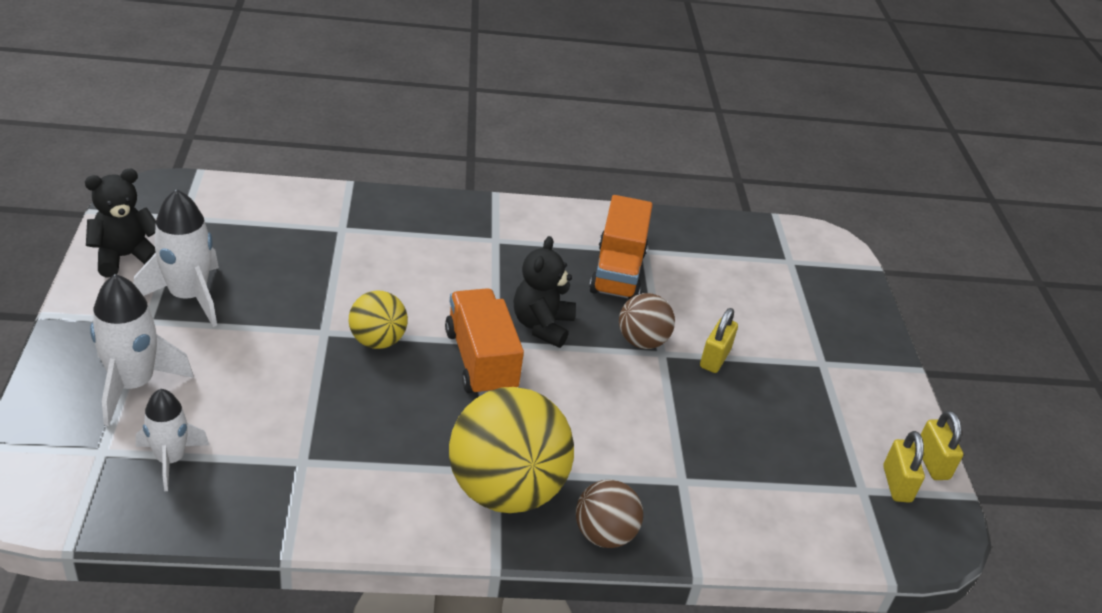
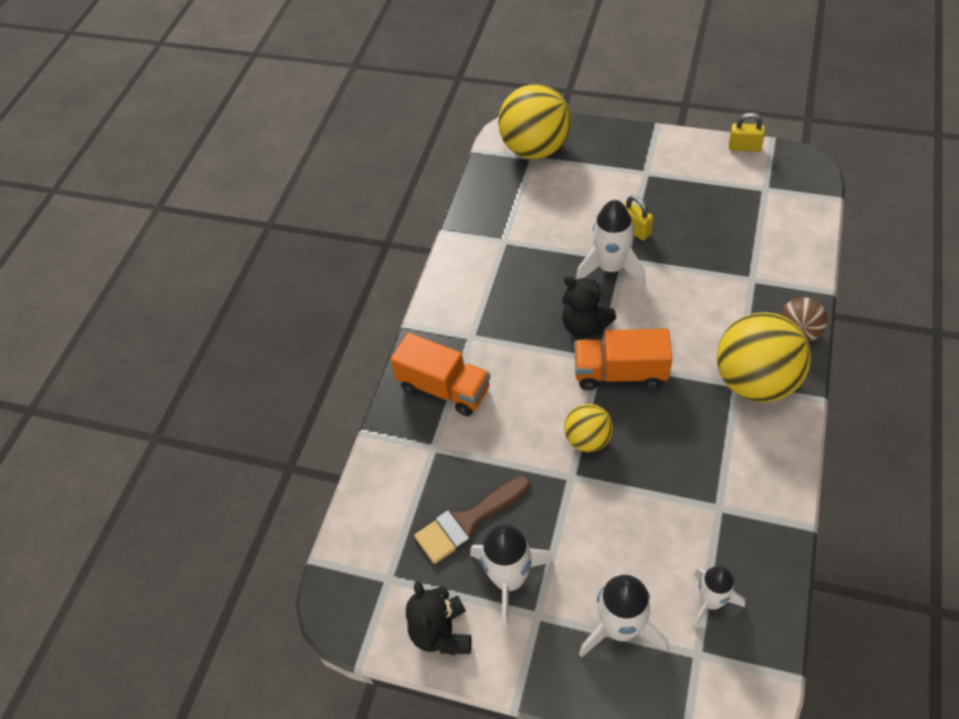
camera: 60 degrees left, 15 degrees up
(254, 261) = (467, 522): none -> brown brush
(617, 272) = (528, 264): orange truck -> orange truck (444, 388)
(642, 341) = (611, 268): brown ball -> white rocket
(805, 261) = (535, 149): none -> yellow ball
(897, 484) = (761, 170): yellow padlock -> none

